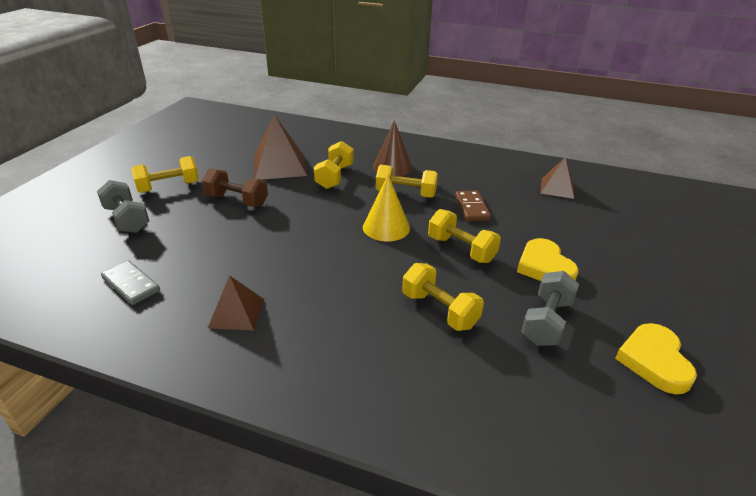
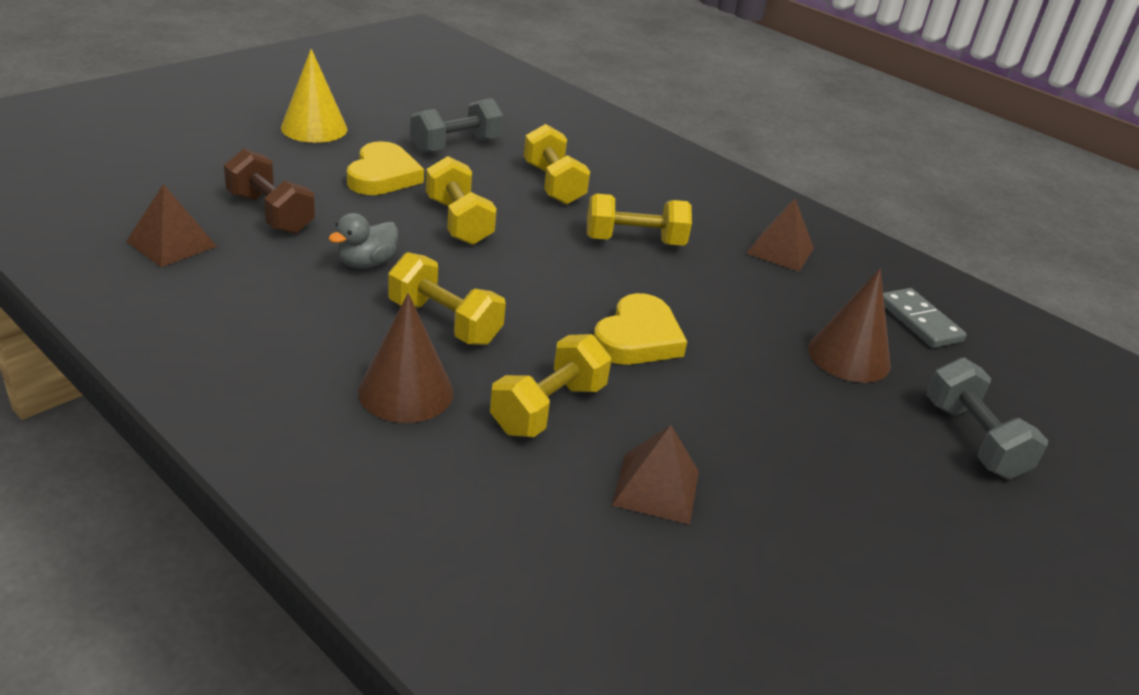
camera: 160 degrees left, 0 degrees up
(168, 187) = (916, 504): yellow dumbbell -> yellow dumbbell (634, 241)
(189, 242) = (849, 356): none -> brown cone
(237, 200) = (767, 415): brown dumbbell -> brown dumbbell (270, 213)
(279, 166) = (656, 488): brown pyramid -> brown pyramid, size x0.61
(386, 227) = (533, 280): yellow cone -> yellow cone (314, 128)
(471, 208) = (366, 263): brown domino -> grey duck
(654, 361) = (403, 103): yellow heart -> yellow heart (638, 338)

